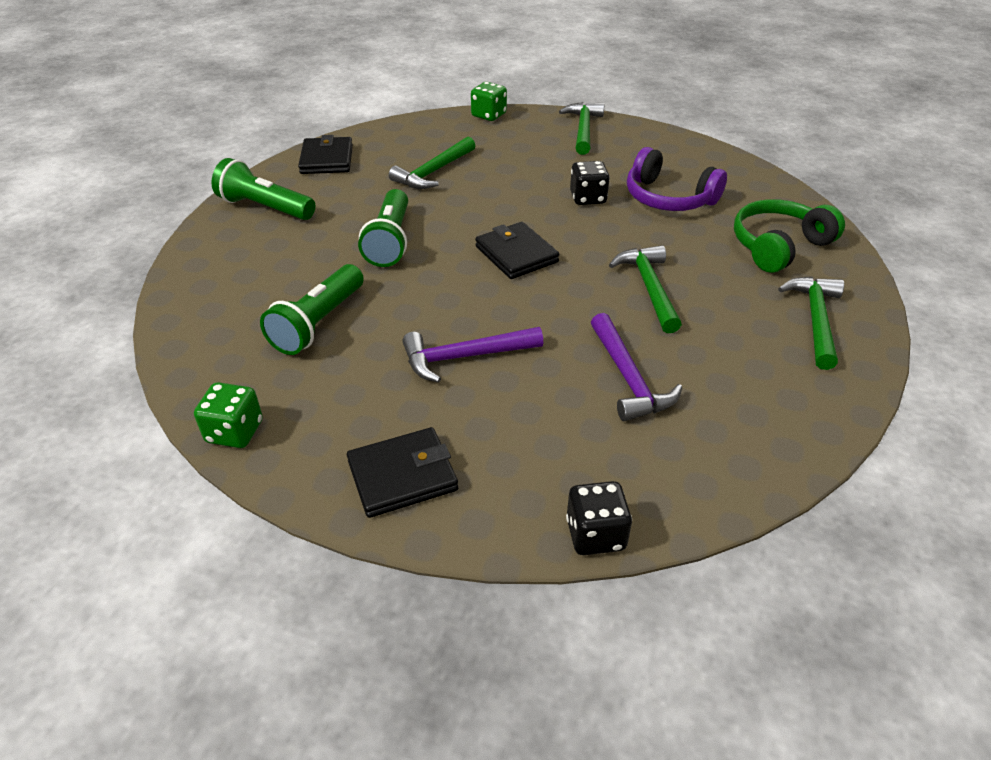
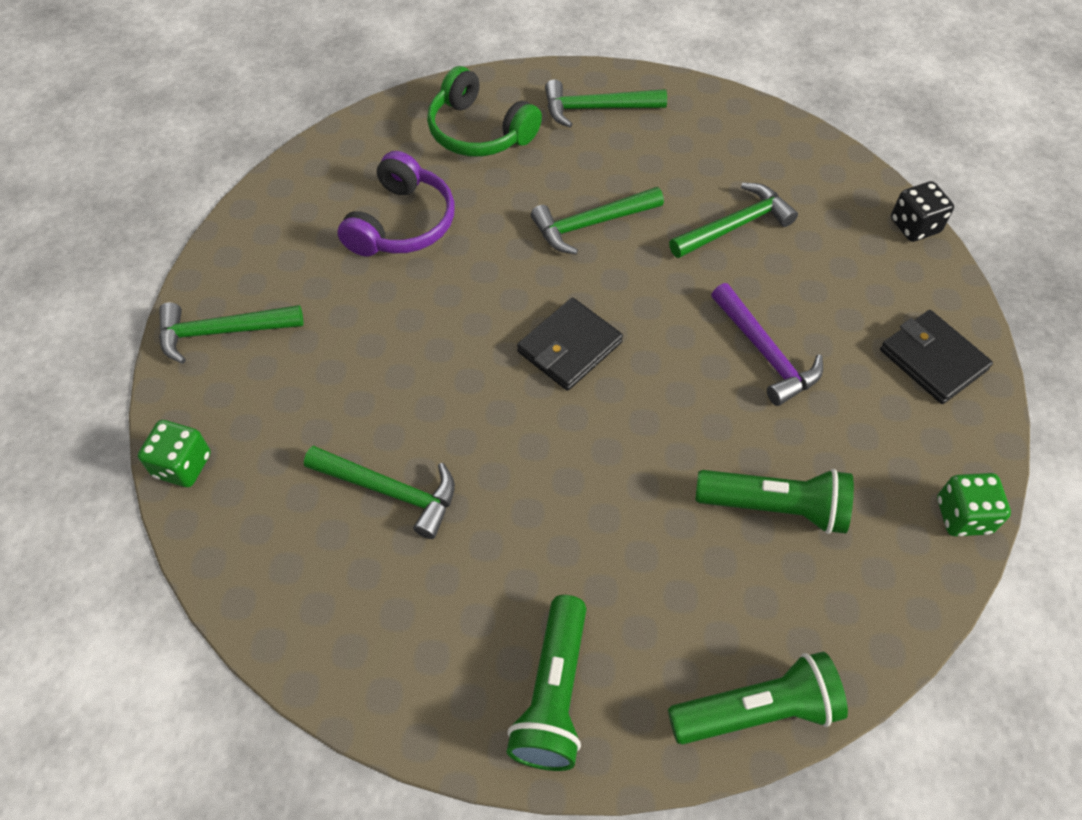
camera: 105 degrees left, 15 degrees up
(327, 159) = (380, 665): black wallet -> none
(390, 241) = (586, 488): green flashlight -> green flashlight (757, 710)
(588, 198) = (421, 299): black dice -> none
(628, 378) = (735, 226): purple hammer -> green hammer

